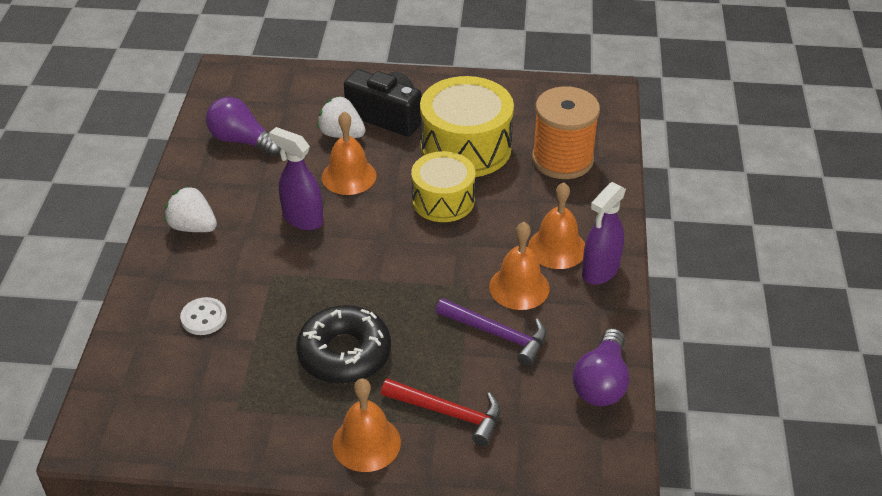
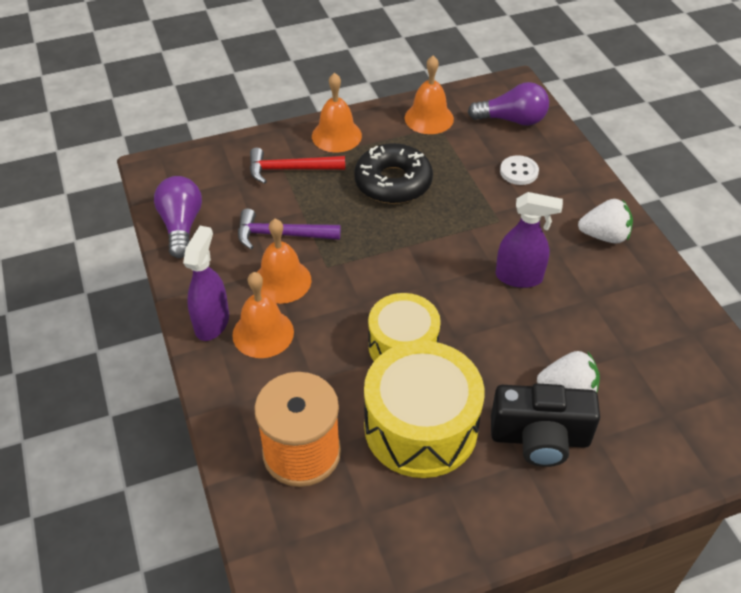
camera: 155 degrees right, 5 degrees up
(242, 141) = (658, 341): purple light bulb -> purple light bulb (512, 120)
(349, 176) = (516, 339): orange bell -> orange bell (429, 118)

